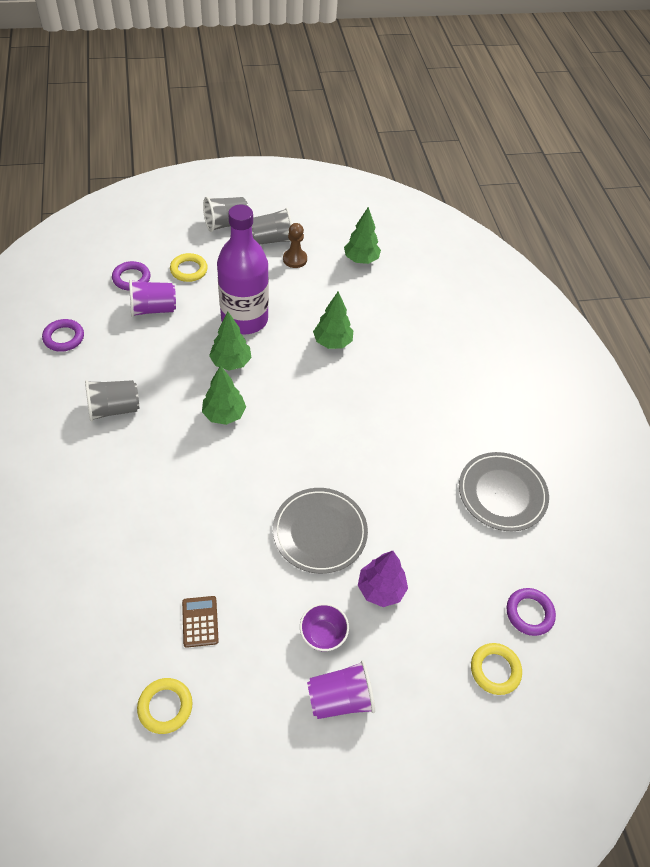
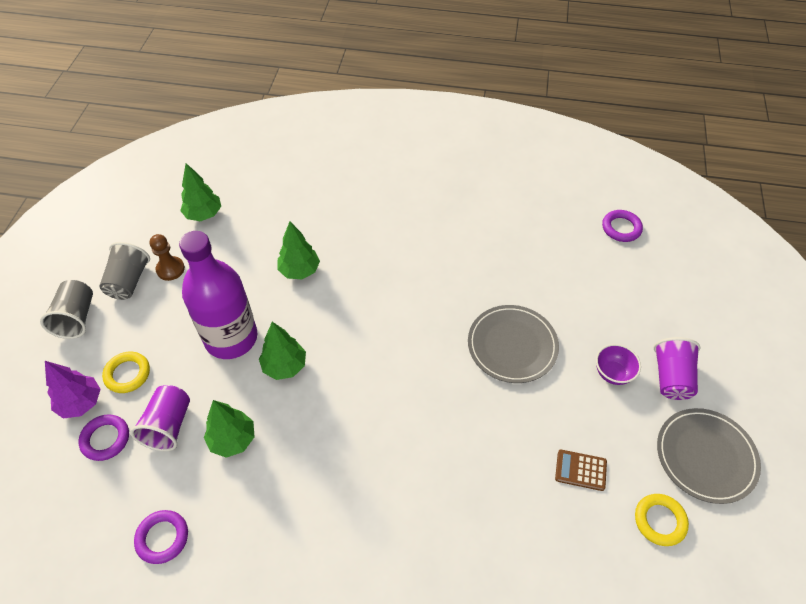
camera: 65 degrees left, 0 degrees up
(114, 409) = (298, 499): grey cup -> none
(224, 414) = (350, 390): green tree -> green tree (233, 440)
(380, 589) = (579, 317): purple tree -> purple tree (81, 403)
(495, 670) = (663, 266): yellow ring -> none
(502, 493) = (511, 205): grey plate -> grey plate (705, 456)

